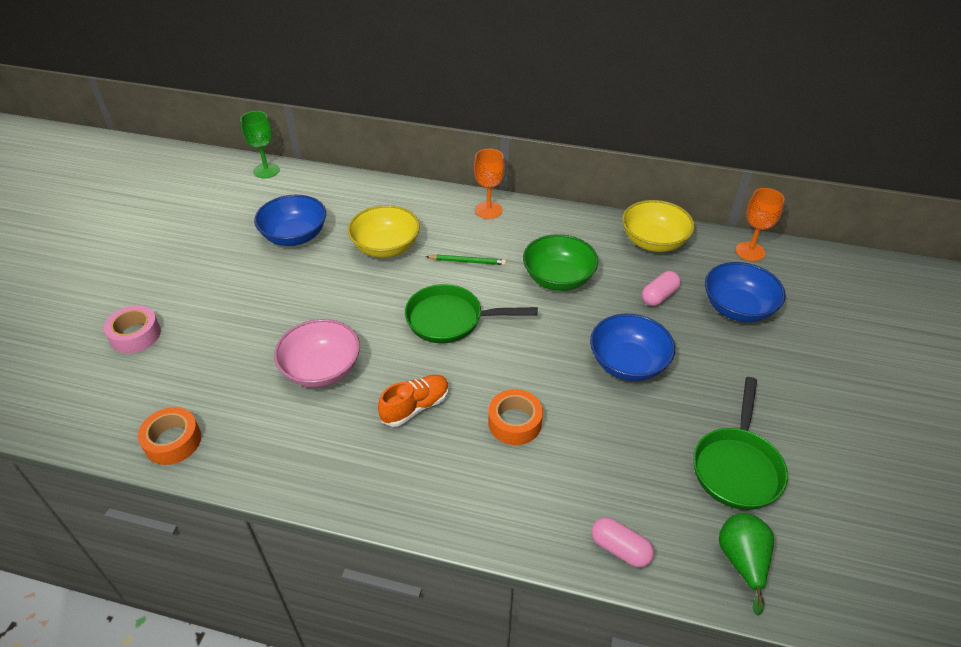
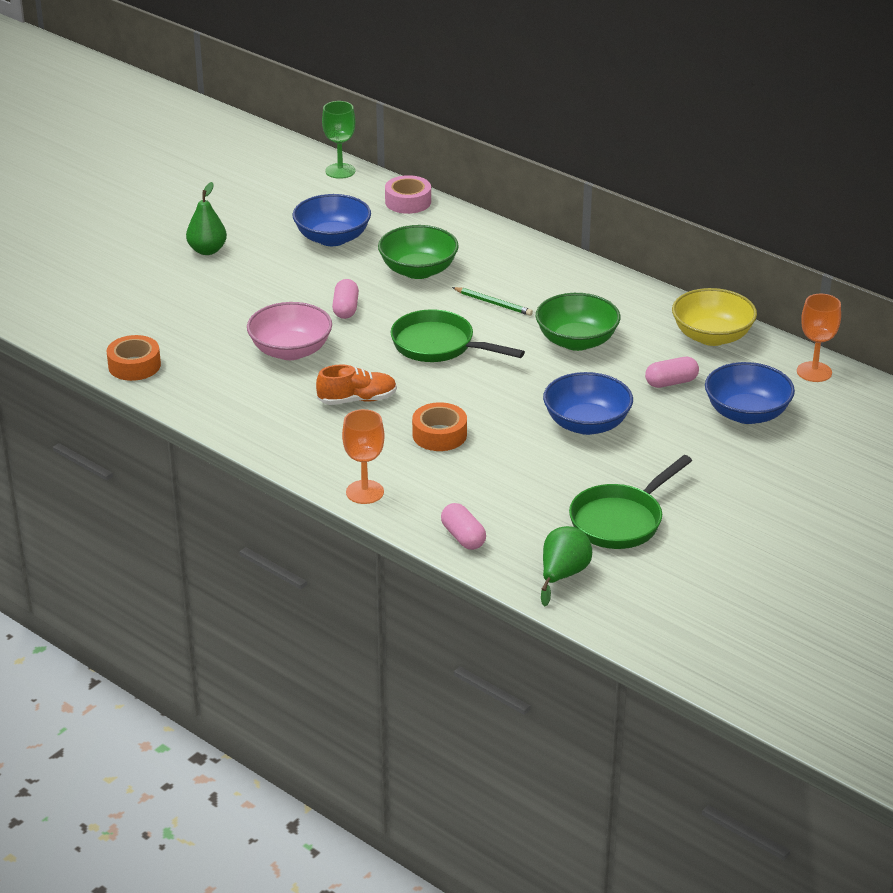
camera: 25 degrees right, 10 degrees down
(135, 335) = (139, 282): pink tape -> pink tape (408, 202)
(187, 280) = (207, 250): none -> green pear
(346, 305) = (346, 309): none -> pink capsule
(386, 247) = (418, 270): yellow bowl -> green bowl
(488, 210) = (552, 264): orange goblet -> orange goblet (365, 492)

